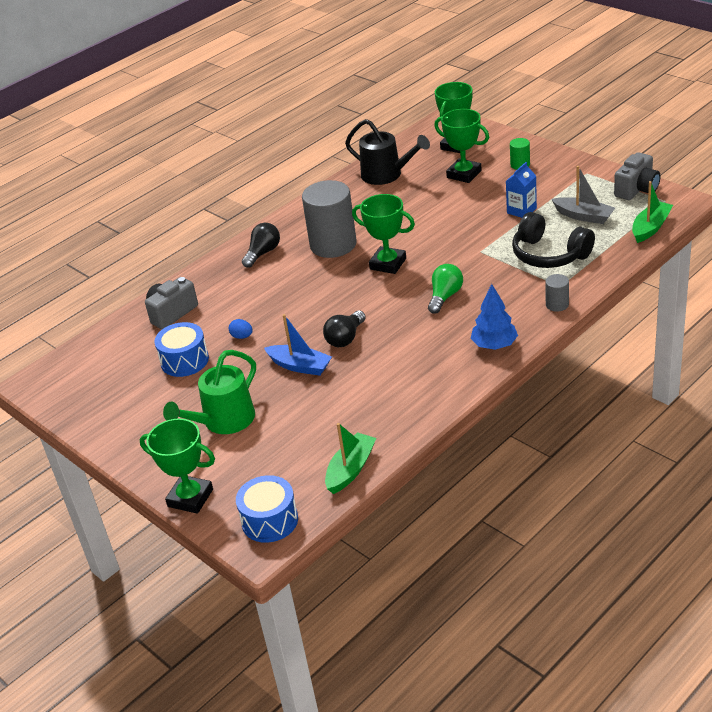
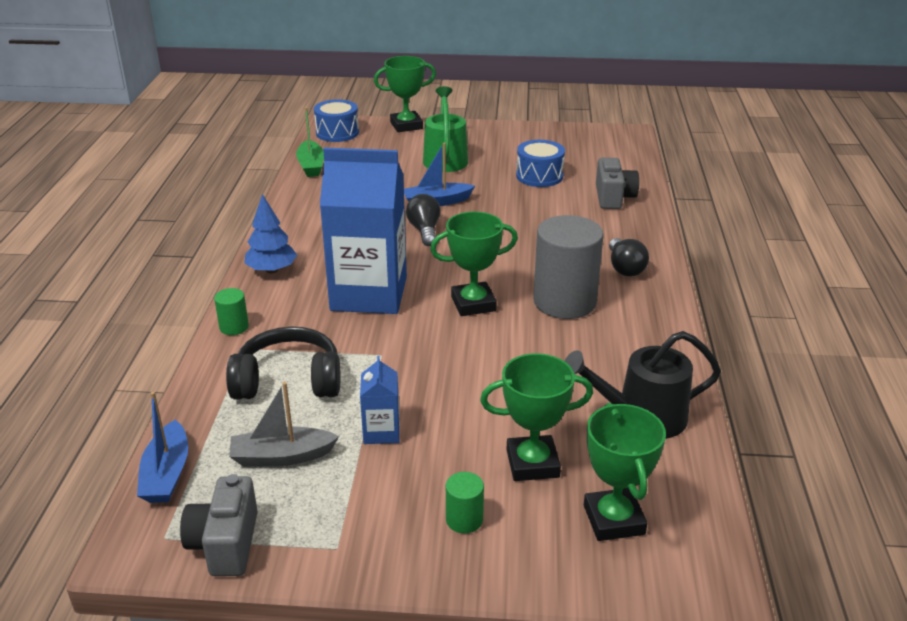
camera: 135 degrees right, 5 degrees down
(242, 336) = (520, 203): blue egg -> none
(445, 296) = (369, 294): green light bulb -> blue carton
(557, 304) = (234, 327): grey cylinder -> green cylinder
(650, 228) = (167, 474): green boat -> blue boat

